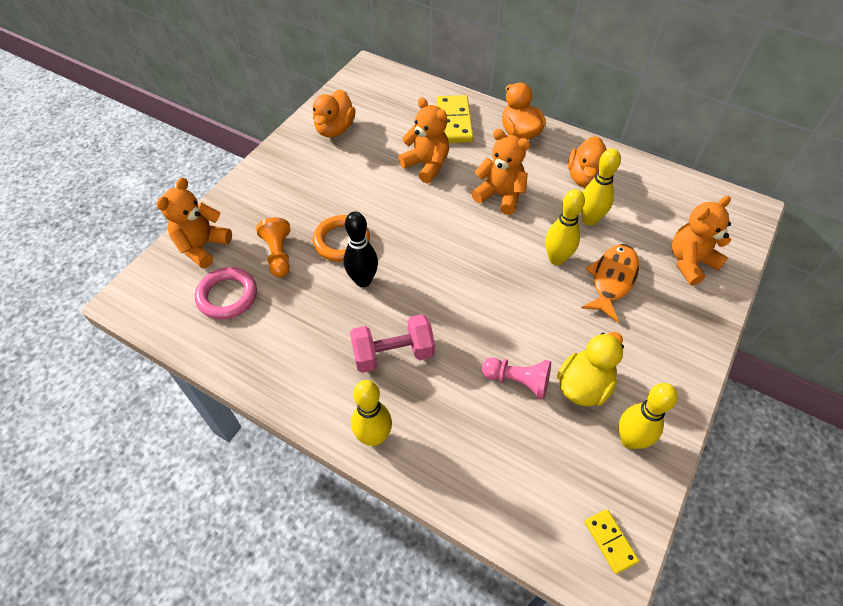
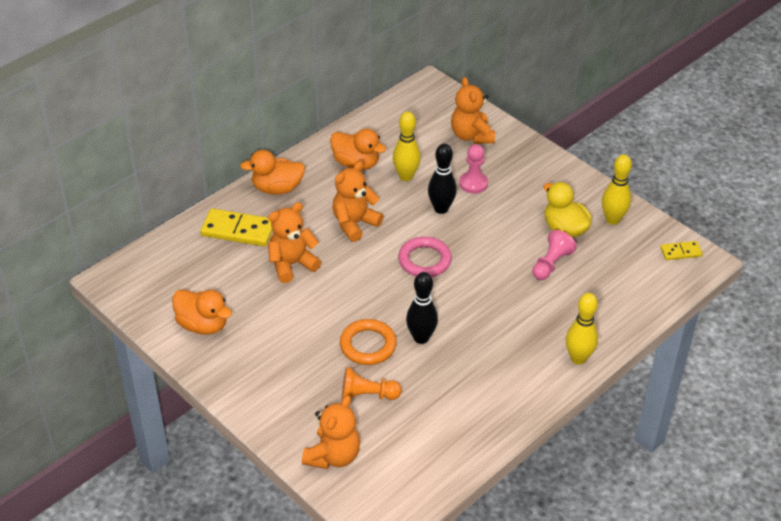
camera: 75 degrees left, 10 degrees down
(202, 246) = (333, 456): orange teddy bear -> orange teddy bear turned 105 degrees counterclockwise
(227, 296) = (405, 440): pink ring -> pink ring (424, 260)
(393, 354) = (505, 332): pink dumbbell -> none
(556, 259) = (441, 209): yellow bowling pin -> black bowling pin
(612, 279) = (473, 183): orange fish -> pink pawn

